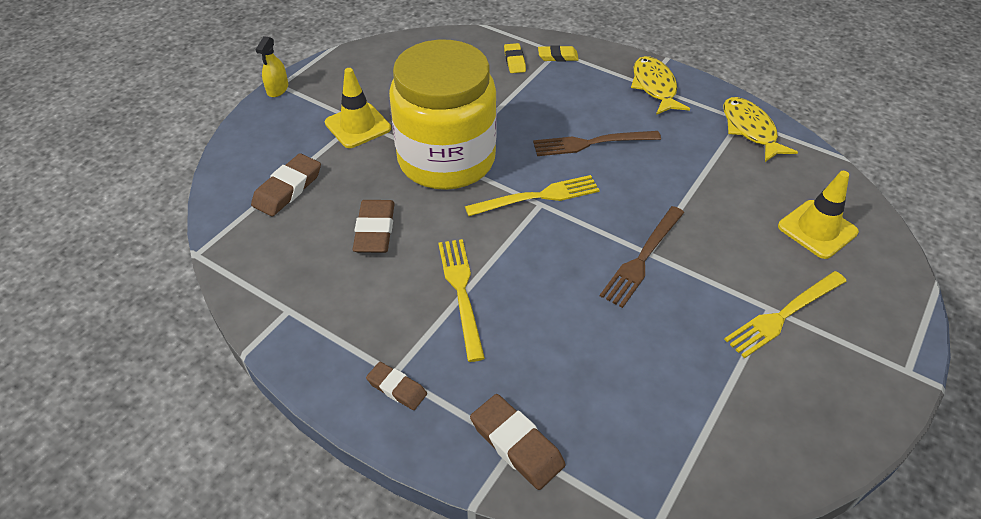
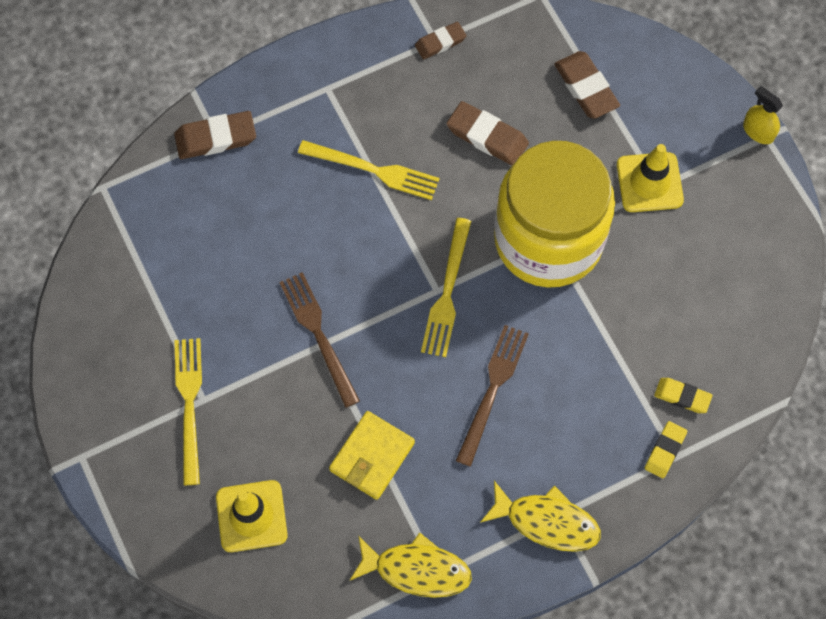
camera: 120 degrees right, 20 degrees up
(397, 388) = (312, 84): brown eraser -> brown eraser (440, 42)
(702, 183) = (372, 456): none -> yellow wallet

